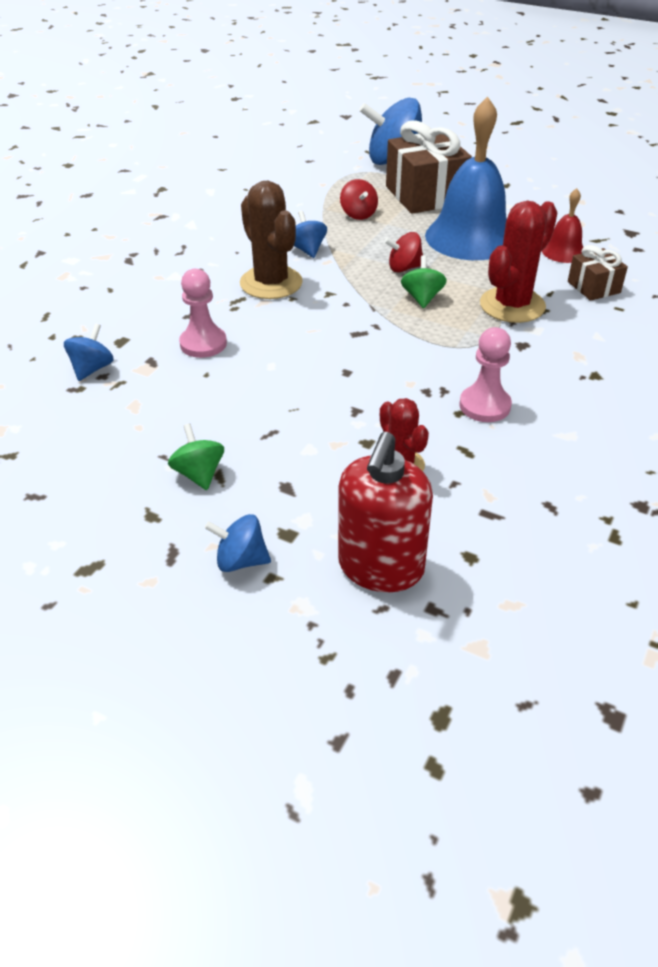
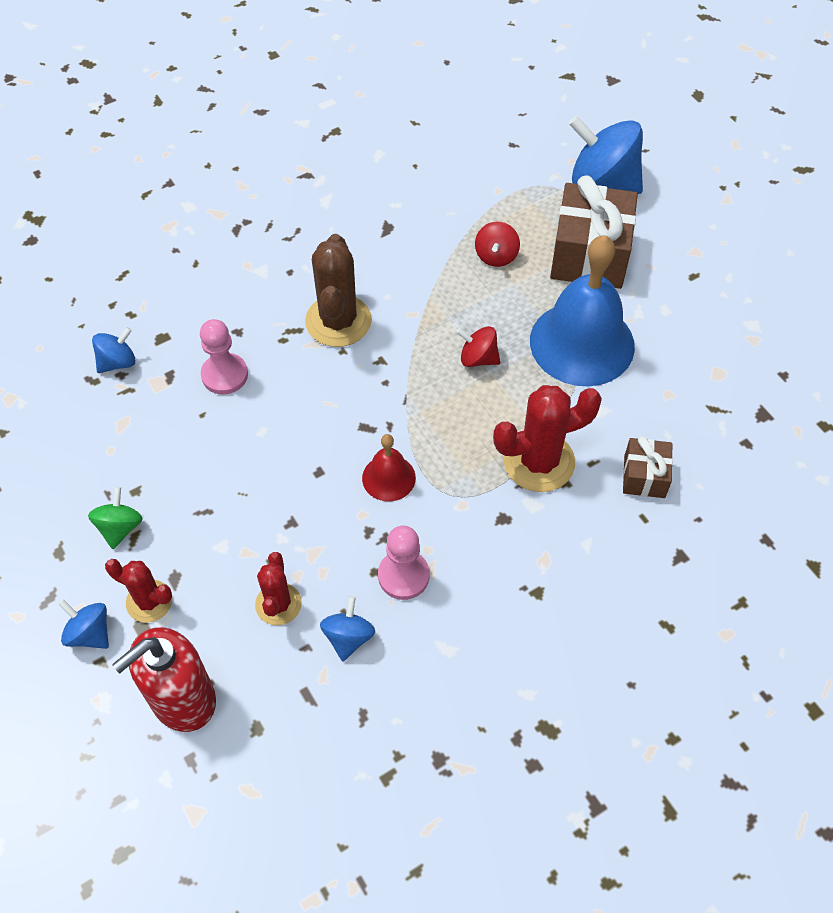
camera: 30 degrees right, 15 degrees up
(278, 512) = (149, 601): none -> red cactus
(307, 250) = (406, 288): blue spinning top -> blue spinning top (348, 637)
(422, 298) = (461, 409): green spinning top -> none
(563, 251) = (661, 409): red bell -> red bell (388, 478)

